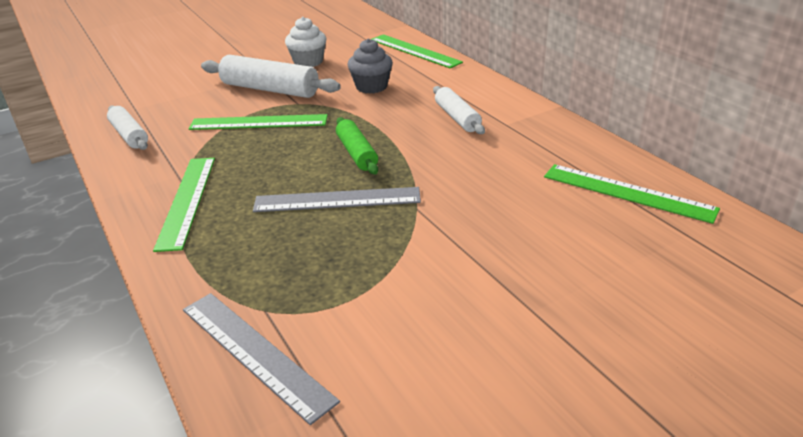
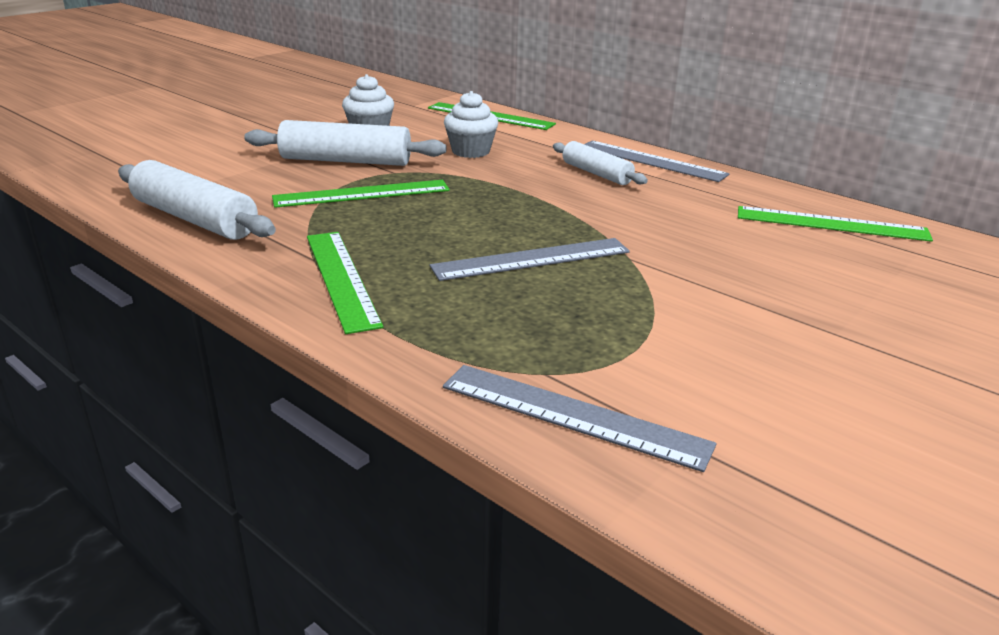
camera: 20 degrees left, 5 degrees down
(129, 135) = (194, 219): white rolling pin -> white rolling pin, size x1.63
(356, 153) = (513, 214): green rolling pin -> none
(371, 87) = (471, 151): grey cupcake -> white cupcake
(515, 108) = (651, 161): none -> grey ruler

